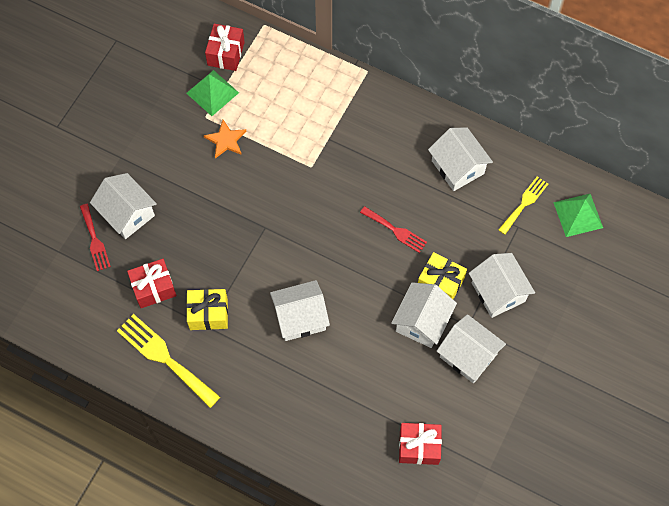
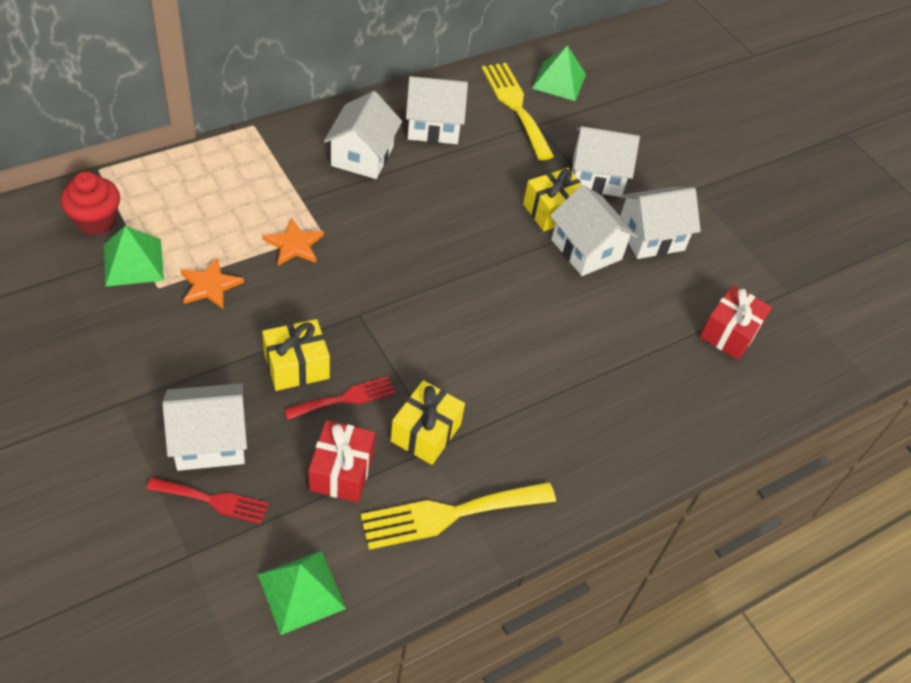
camera: 65 degrees left, 15 degrees down
(73, 315) = (301, 591): none -> green pyramid
(204, 220) = (296, 366): none -> yellow gift
(226, 53) = (96, 221): red gift -> red cupcake
(289, 160) = (294, 245): none -> orange star
(300, 317) = (501, 347): white house -> white house (362, 156)
(395, 231) = (463, 210): red fork -> red fork (345, 398)
(524, 203) = (515, 106): yellow fork -> yellow fork, size x1.65

